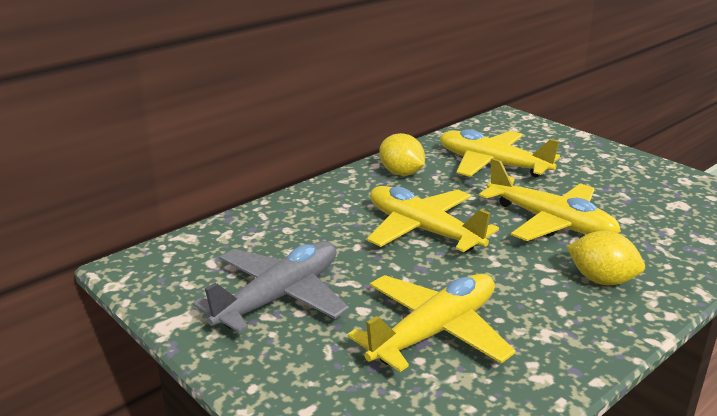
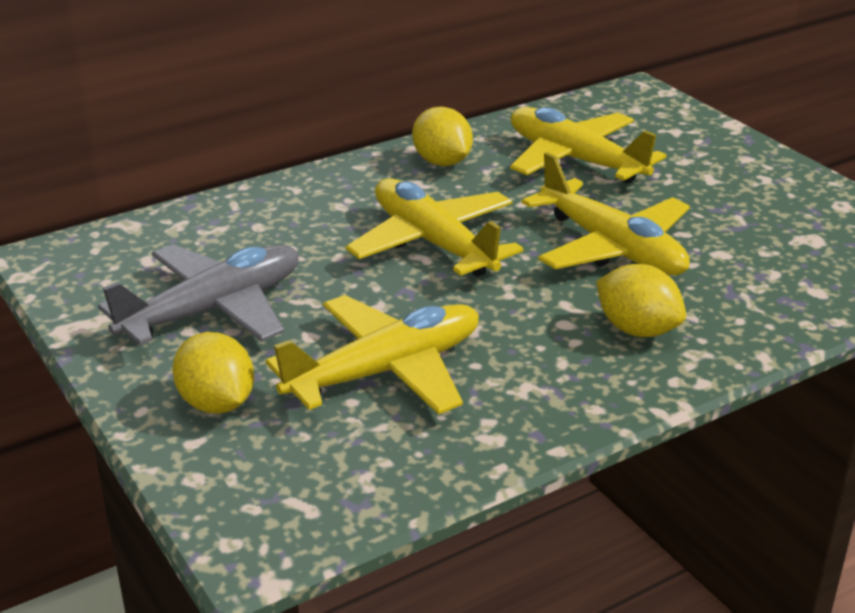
camera: 10 degrees right, 5 degrees up
(313, 374) = (217, 403): none -> yellow lemon

